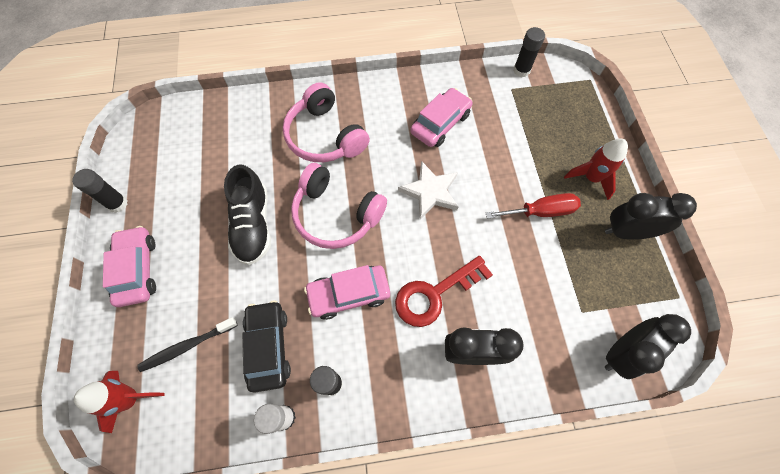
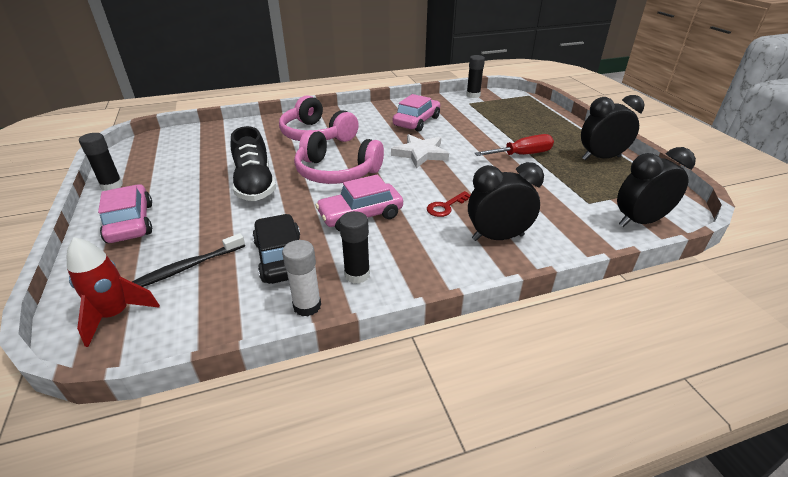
camera: 10 degrees left, 30 degrees down
(435, 294) = (446, 206): red key -> red key, size x0.53
(591, 178) = (555, 136): red rocket -> none
(621, 352) = (639, 221): black clock -> black clock turned 150 degrees counterclockwise

